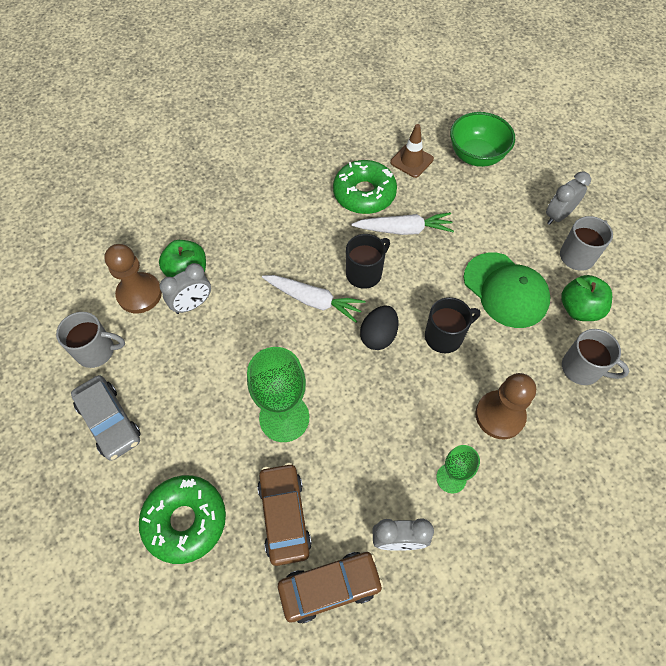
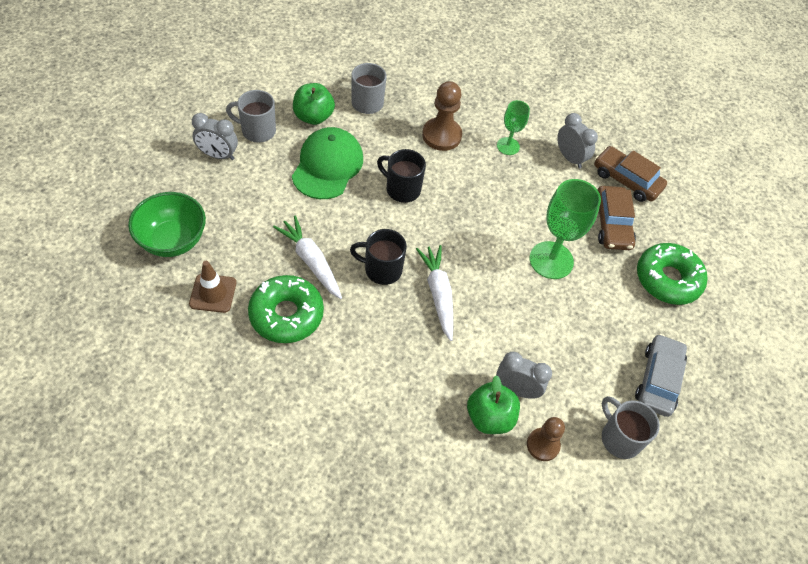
camera: 130 degrees left, 5 degrees down
(139, 294) = (543, 445): brown pawn -> brown pawn, size x0.66
(284, 516) = (612, 224): brown car -> brown car turned 45 degrees counterclockwise
(378, 336) = (435, 232): black egg -> none

